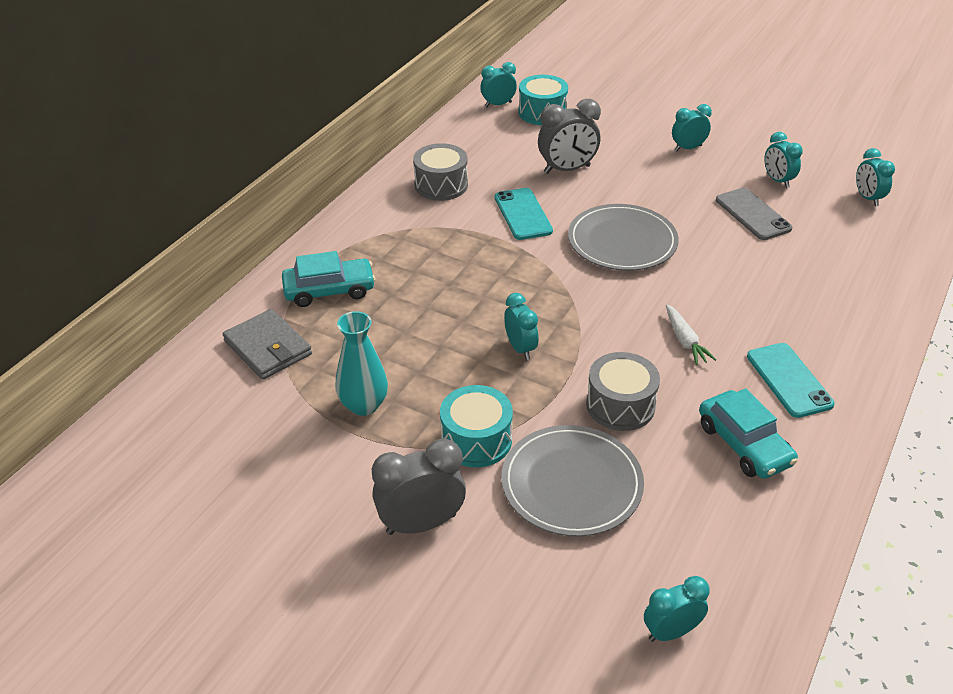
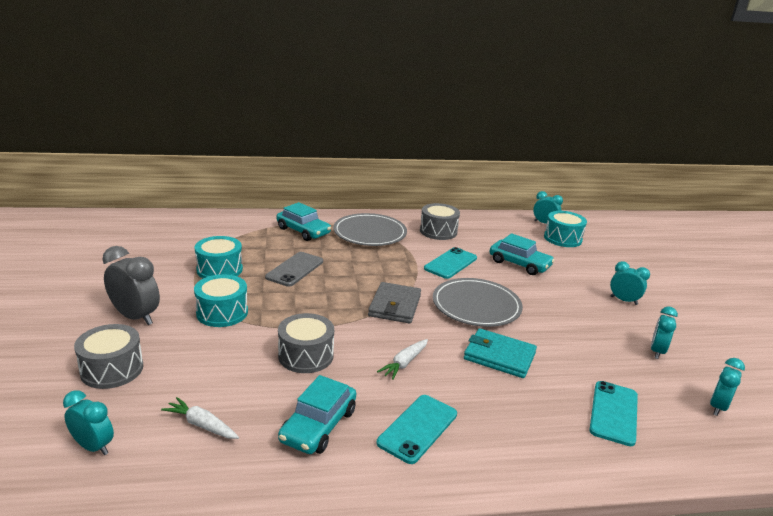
camera: 50 degrees right, 15 degrees down
(268, 348) = (239, 231): grey wallet -> grey wallet (395, 306)
(364, 405) = (219, 269): turquoise vase -> turquoise drum
(520, 348) = (321, 302): turquoise clock -> none
(529, 578) = (112, 369): none -> grey drum
(567, 169) = (519, 264): grey clock -> turquoise car
(571, 484) = (211, 359): grey plate -> grey plate (370, 233)
(688, 531) = (201, 425): none -> white carrot
(718, 274) = (499, 356): none -> turquoise wallet
(753, 214) = (594, 352): grey phone -> grey phone (295, 269)
(840, 255) = (614, 413): none -> turquoise phone

